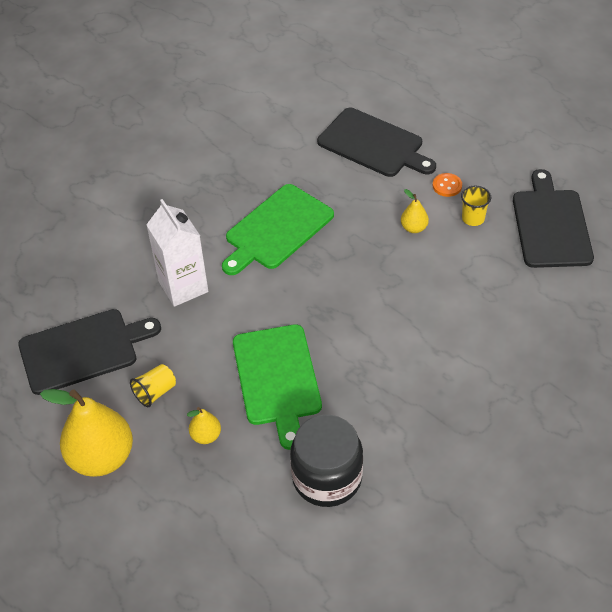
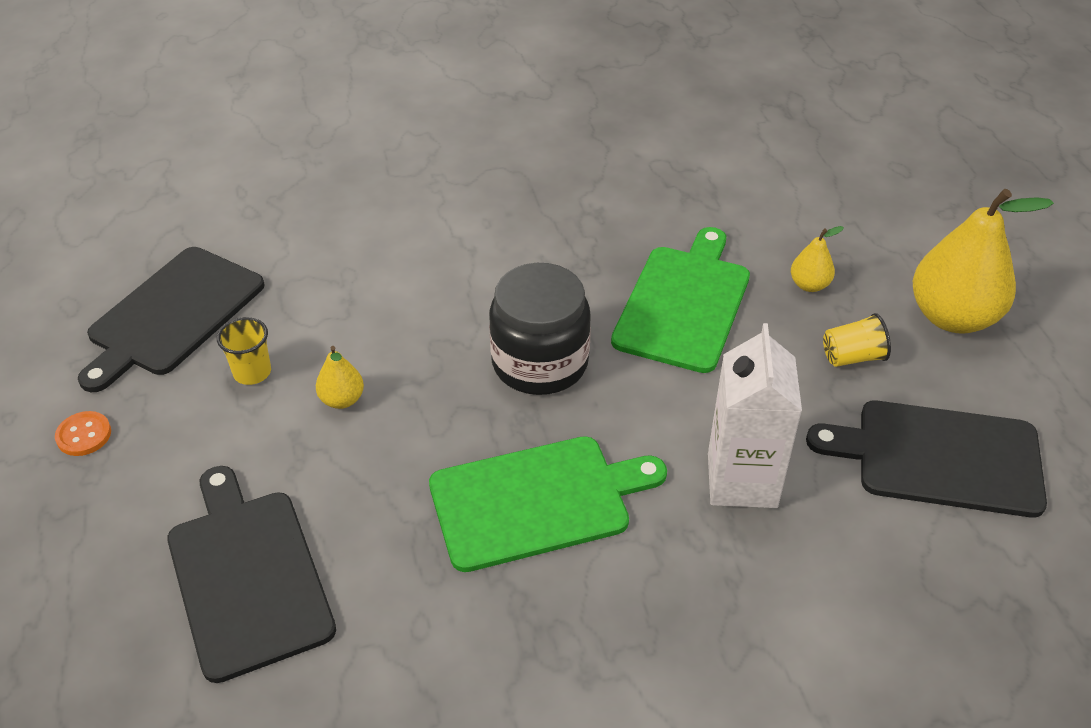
camera: 150 degrees left, 5 degrees down
(327, 477) = (695, 196): black jar -> black jar (540, 362)
(447, 186) = (227, 437): orange button -> orange button (84, 435)

